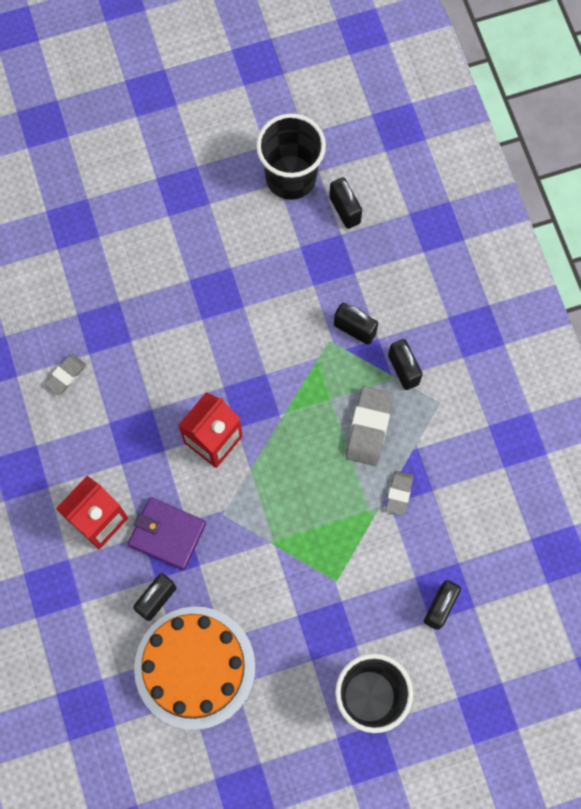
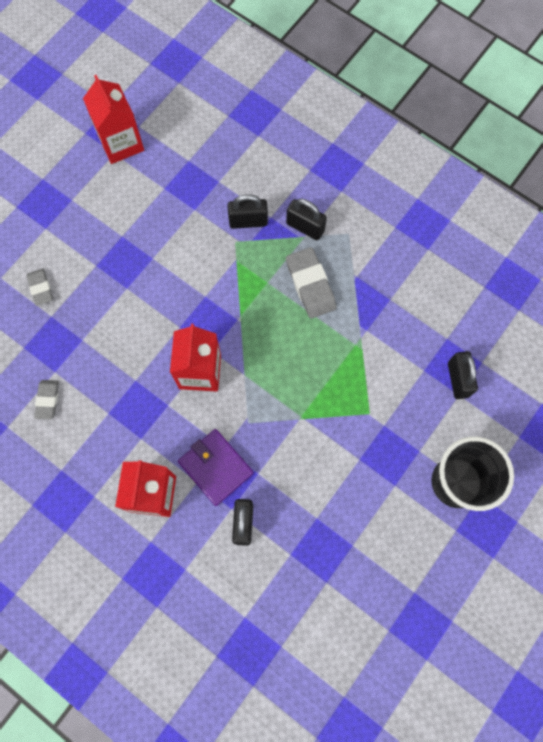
camera: 35 degrees left, 0 degrees up
(167, 534) = (215, 467): purple wallet -> purple wallet turned 60 degrees clockwise
(194, 667) = (311, 555): orange cake -> none
(290, 177) = (121, 143): black cup -> red carton
(344, 210) = (179, 142): black padlock -> none
(399, 493) = (367, 318): grey eraser -> grey eraser (40, 288)

